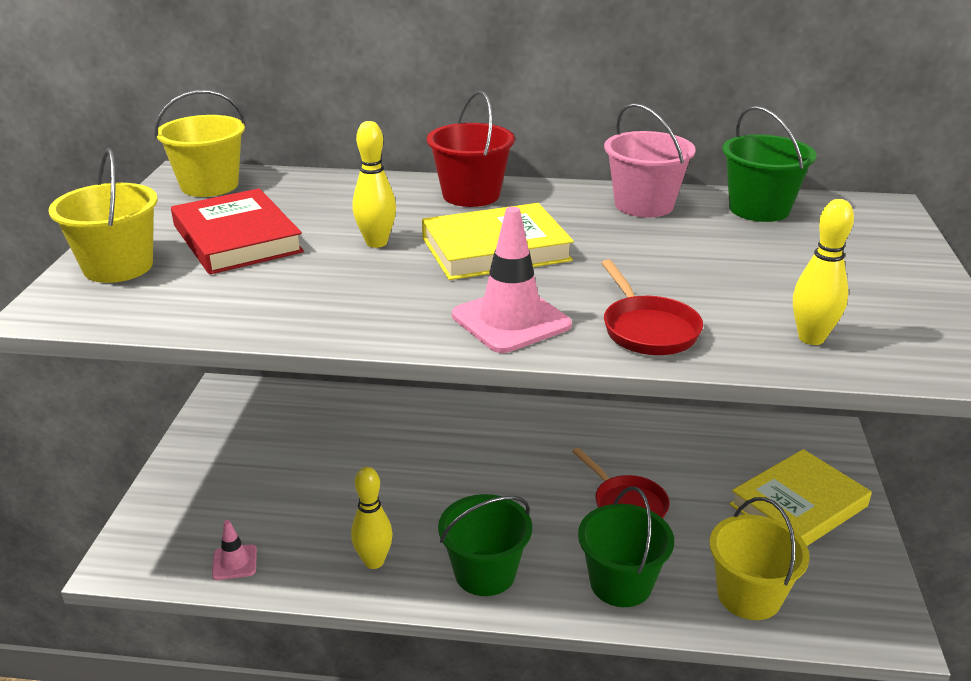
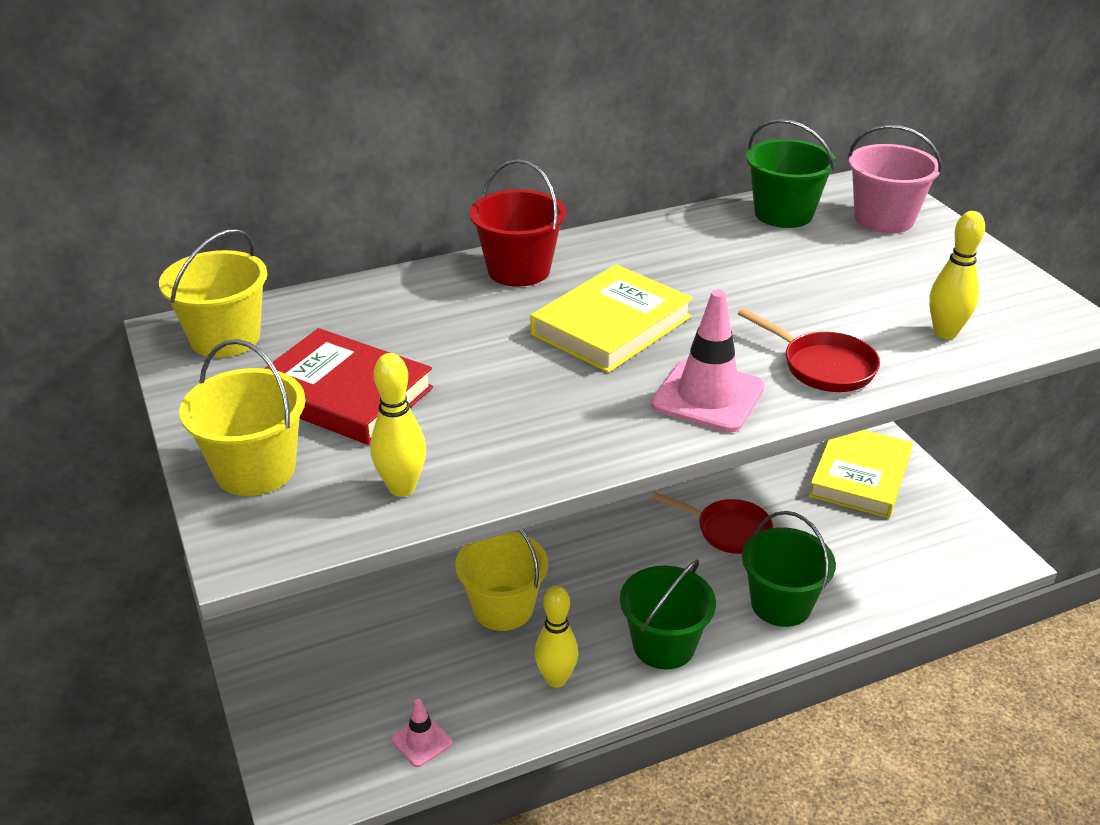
camera: 30 degrees left, 5 degrees up
(376, 243) = (492, 353): yellow bowling pin -> yellow bowling pin (402, 488)
(644, 205) = (686, 236): pink bucket -> pink bucket (884, 219)
(749, 596) = (883, 571): yellow bucket -> yellow bucket (503, 608)

